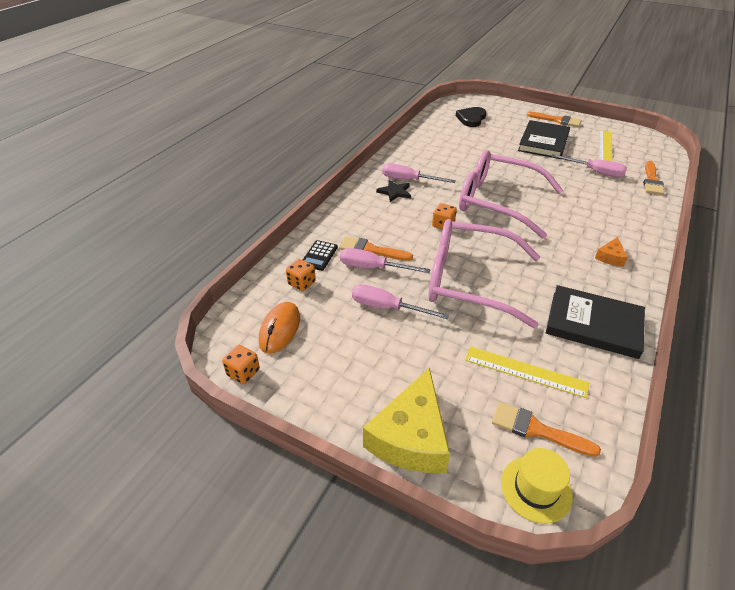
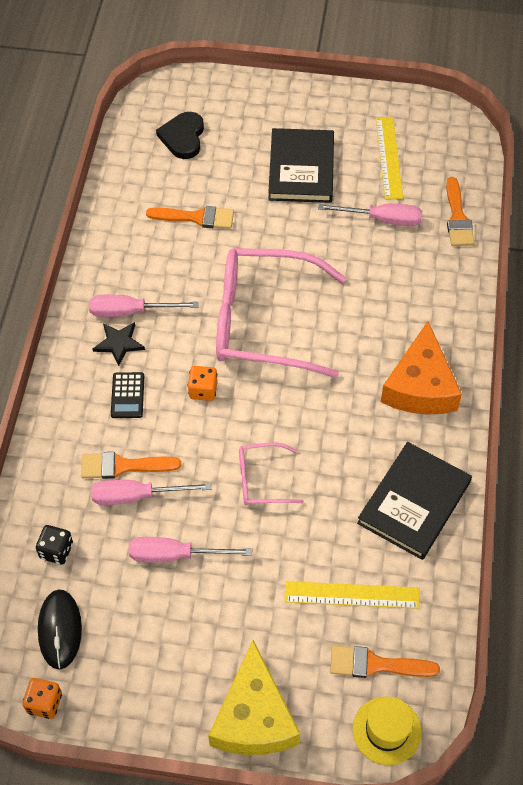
camera: 20 degrees left, 15 degrees up
(280, 329) = (60, 630): orange mouse -> black mouse
(301, 283) = (56, 551): orange dice -> black dice
(319, 256) = (60, 497): black calculator -> black calculator (127, 395)
(470, 281) = (262, 480): pink glasses -> pink glasses, size x0.46
(557, 120) = (312, 107): orange brush -> orange brush (196, 217)
(593, 324) = (414, 502): black book -> black book turned 60 degrees counterclockwise
(610, 257) = (420, 386): orange cheese -> orange cheese, size x2.16

